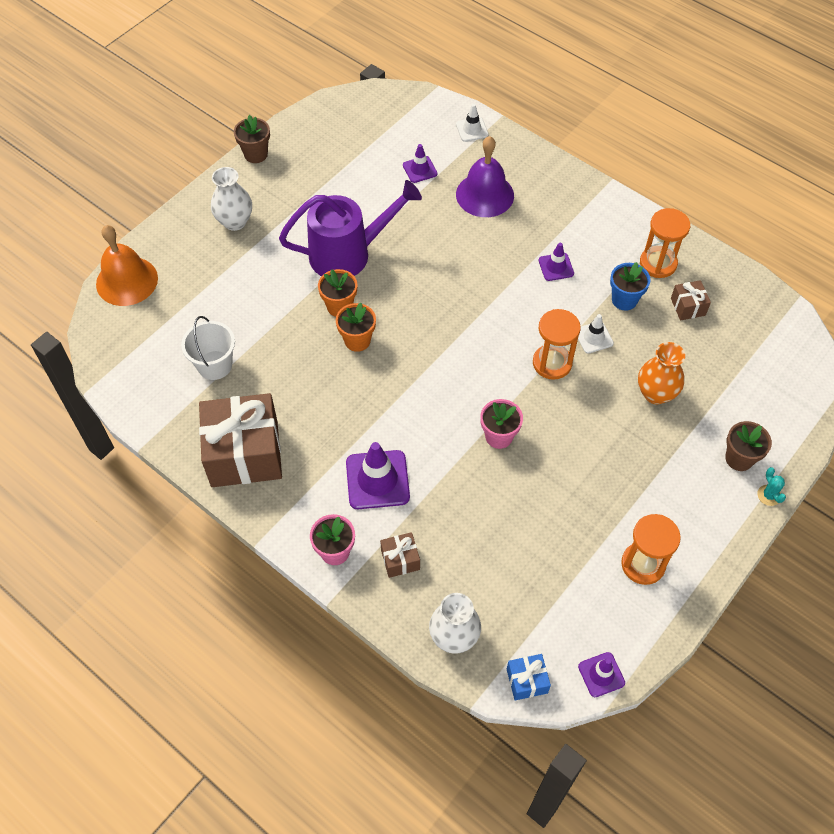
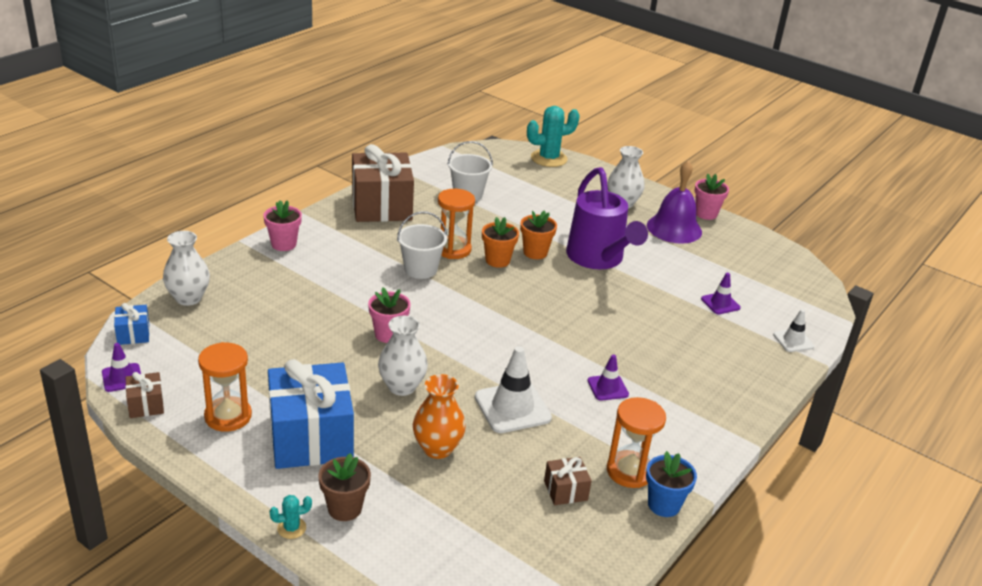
camera: 85 degrees right, 25 degrees down
(127, 281) = (549, 158): orange bell -> turquoise cactus
(256, 154) = (706, 214): brown flower pot -> pink flower pot
(377, 480) = (349, 266): purple traffic cone -> none
(379, 411) = (420, 269): none -> white bucket
(400, 560) = (268, 274): brown gift -> brown gift (146, 405)
(485, 195) = (699, 344): purple bell -> purple bell (674, 228)
(552, 363) = (476, 375): orange hourglass -> orange hourglass (453, 249)
(578, 422) = (402, 386): none -> white vase
(593, 337) = (512, 407): white traffic cone -> white traffic cone, size x1.76
(624, 300) = (568, 436): blue flower pot -> blue flower pot (663, 505)
(659, 491) = (311, 437): none -> blue gift

